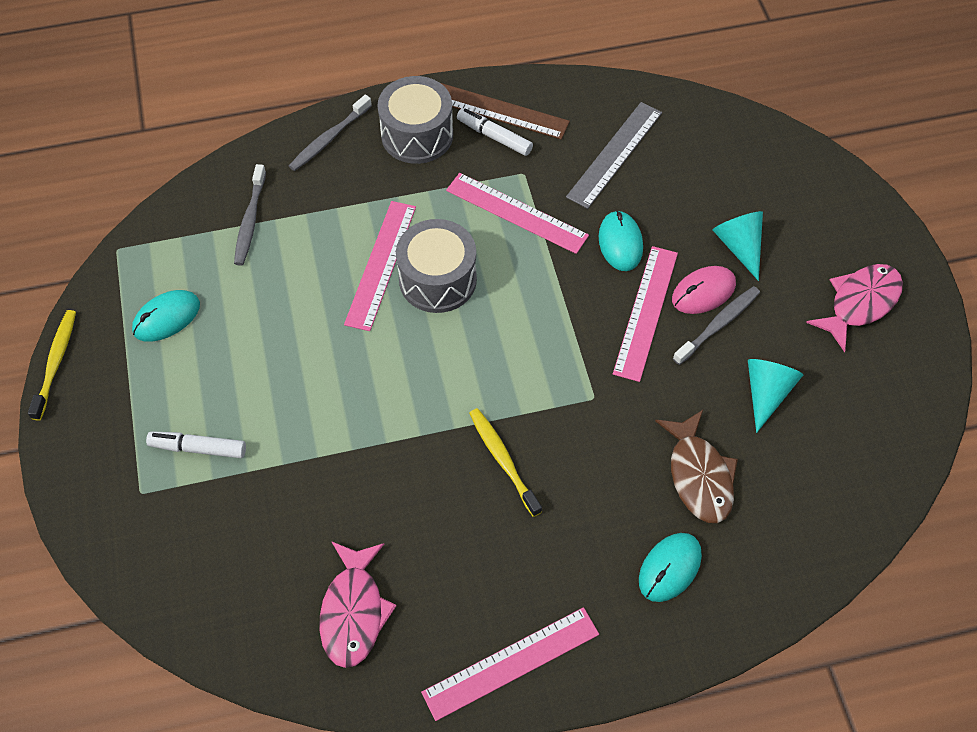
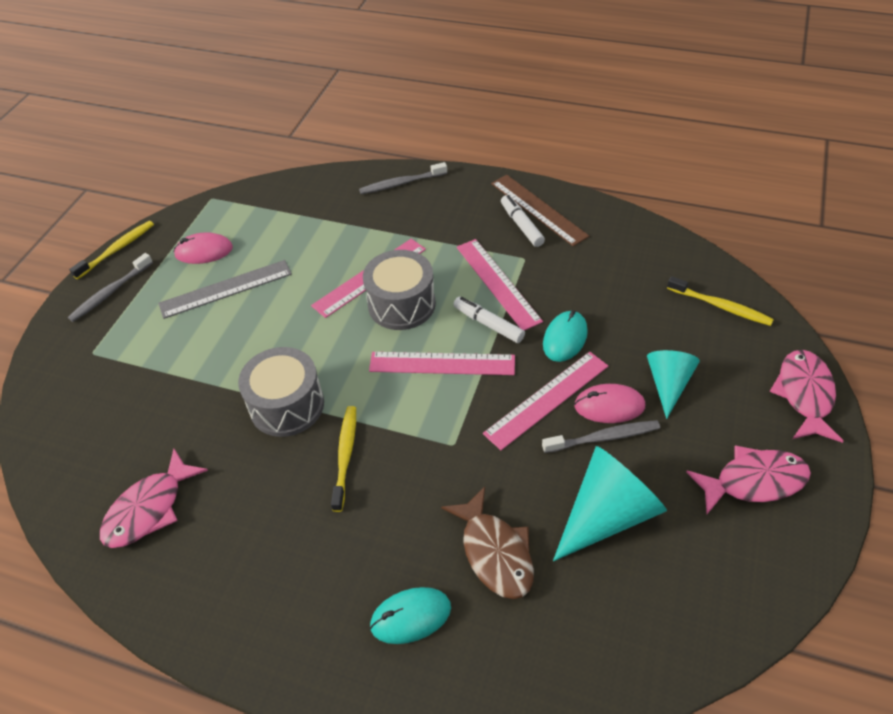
camera: 35 degrees right, 10 degrees down
(166, 318) = (204, 251): turquoise mouse -> pink mouse
(198, 448) = (150, 342): white marker -> white marker (488, 324)
(250, 221) = (306, 214): grey toothbrush -> grey toothbrush (110, 292)
(417, 135) = (465, 203): grey drum -> grey drum (287, 405)
(511, 662) = (224, 617): pink ruler -> pink ruler (442, 363)
(615, 154) = (609, 273): grey ruler -> grey ruler (226, 289)
(699, 475) = (495, 552): brown fish -> brown fish turned 45 degrees counterclockwise
(735, 146) = (721, 306): none -> yellow toothbrush
(766, 393) = (607, 515): turquoise cone -> turquoise cone, size x1.59
(853, 203) = (804, 395): none -> pink fish

